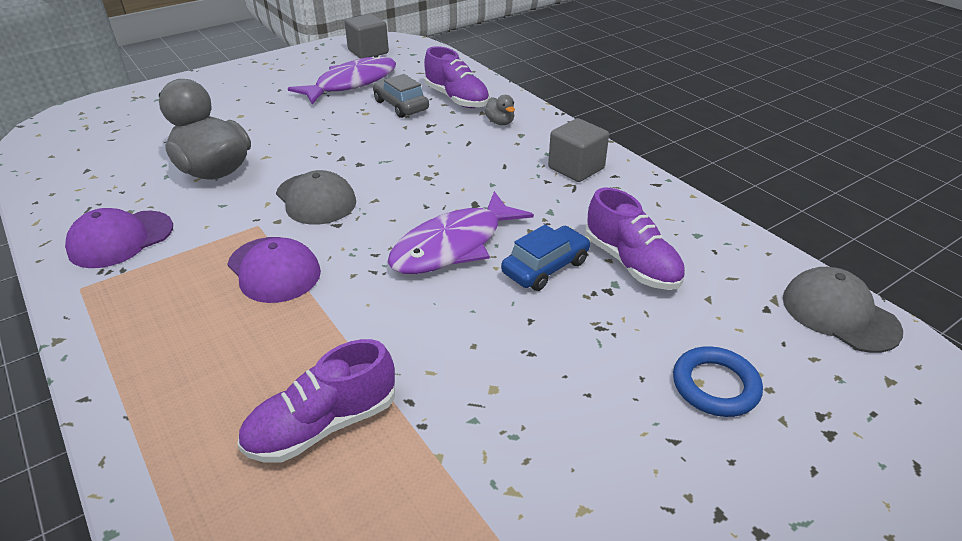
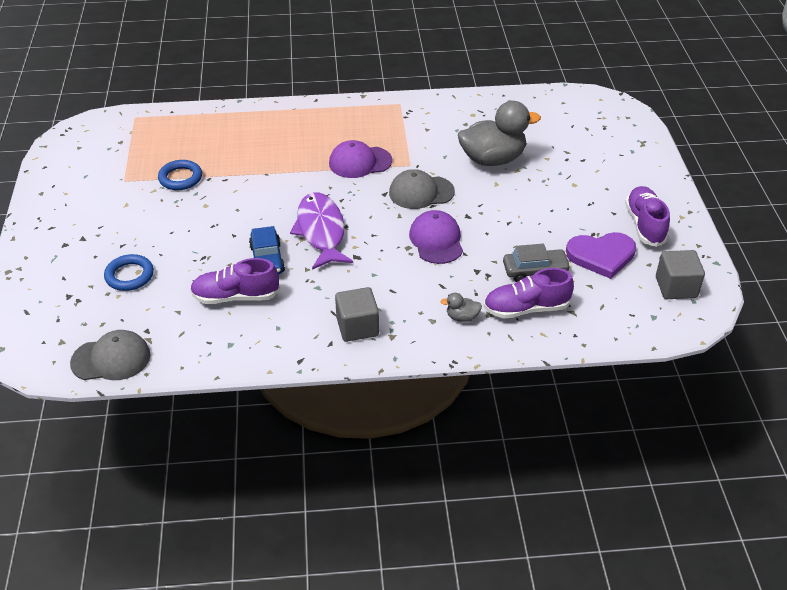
camera: 120 degrees right, 5 degrees up
(120, 239) = (436, 118): purple cap -> purple cap (436, 240)
(323, 425) = (237, 153): purple shoe -> purple shoe (645, 225)
(352, 83) = (601, 256): purple fish -> purple heart
(448, 469) = (180, 178): none -> blue ring

